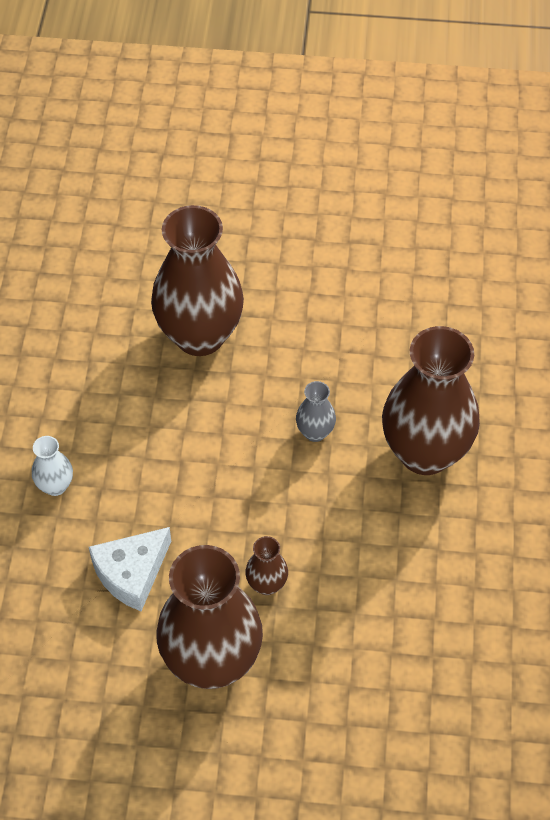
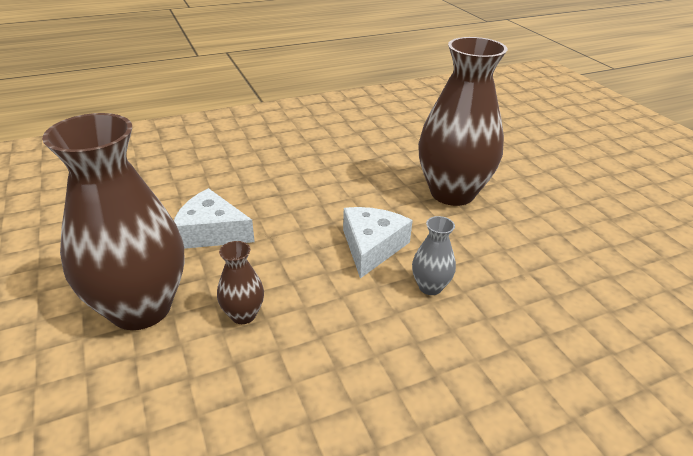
camera: 60 degrees right, 20 degrees down
(55, 486) = (266, 175): white vase -> none
(238, 448) = (372, 247): none -> white cheese
(425, 452) = (487, 381): brown vase -> none

